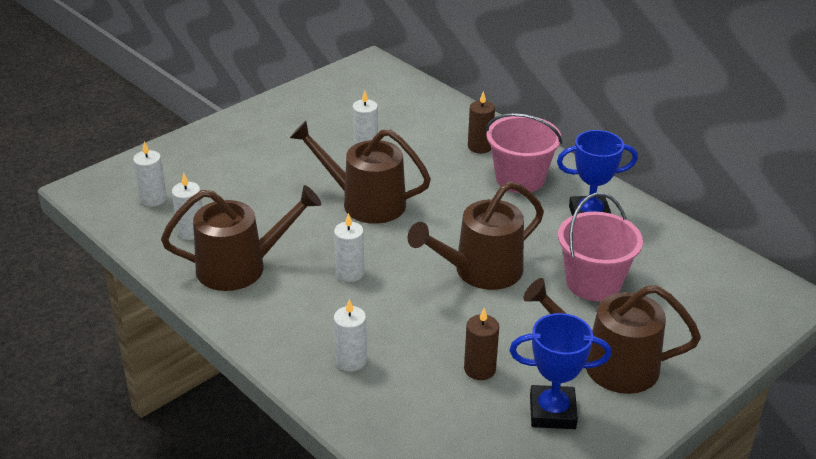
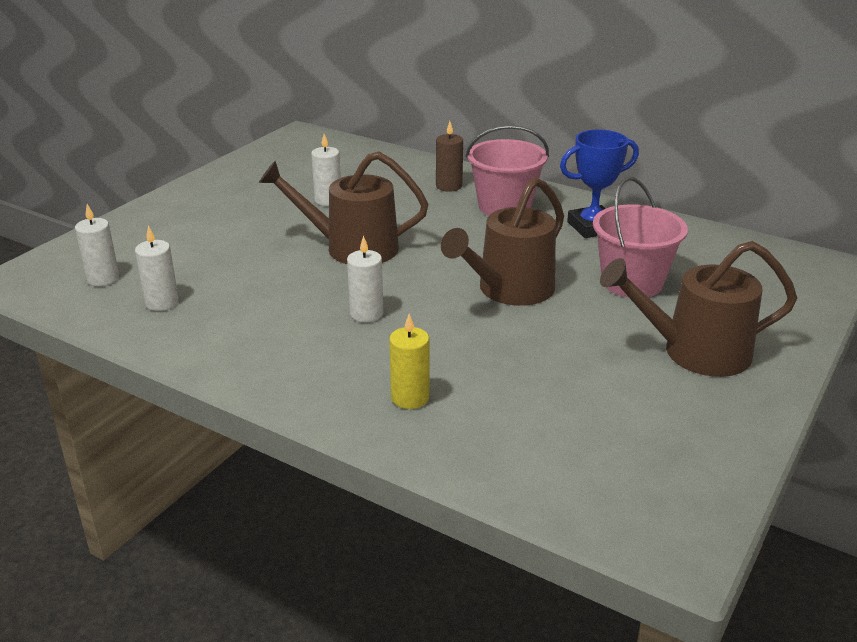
camera: 15 degrees left, 5 degrees down
(240, 267) = (235, 327): brown watering can -> none
(351, 361) = (410, 398): white candle -> yellow candle
(479, 369) = (560, 381): brown candle -> none
(552, 412) = (663, 408): blue trophy -> none

